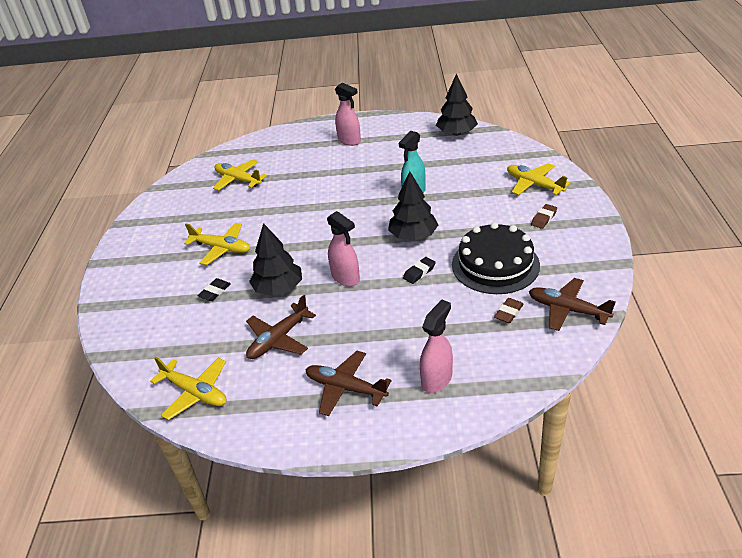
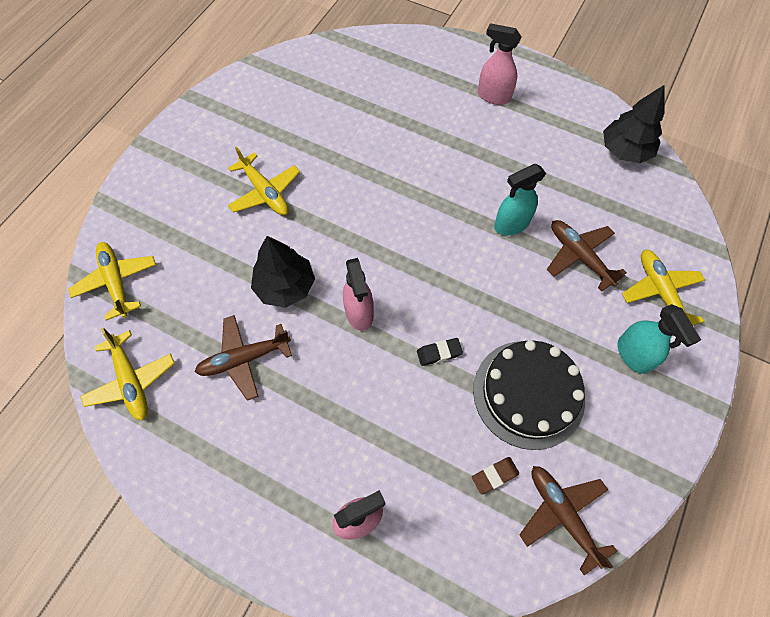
camera: 25 degrees right, 25 degrees up
(215, 292) = (224, 253): black eraser -> none
(238, 180) = (339, 95): yellow plane -> yellow plane (117, 282)
(345, 388) = (266, 469): brown plane -> brown plane (579, 256)
(349, 141) = (493, 96): pink spray bottle -> pink spray bottle turned 135 degrees clockwise
(413, 236) = (468, 292): black tree -> none
(543, 218) = (633, 355): brown eraser -> turquoise spray bottle

